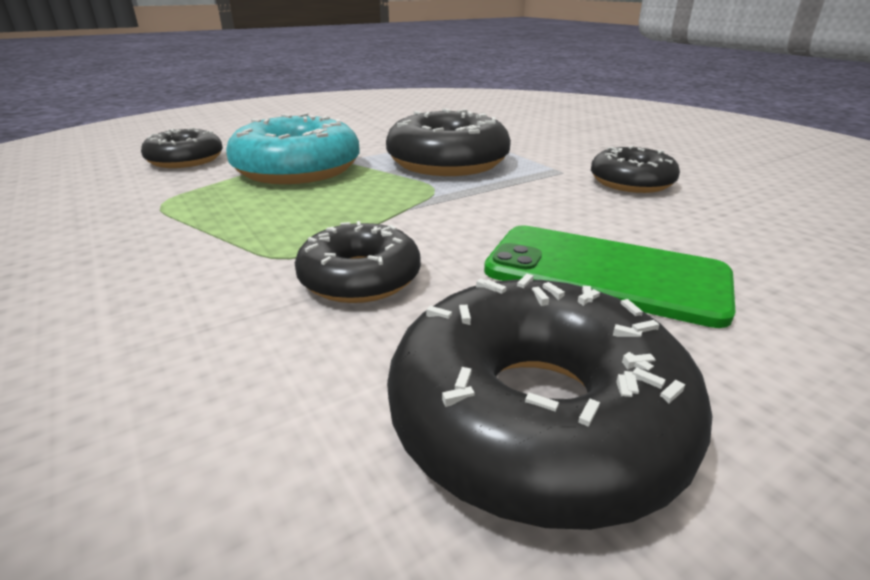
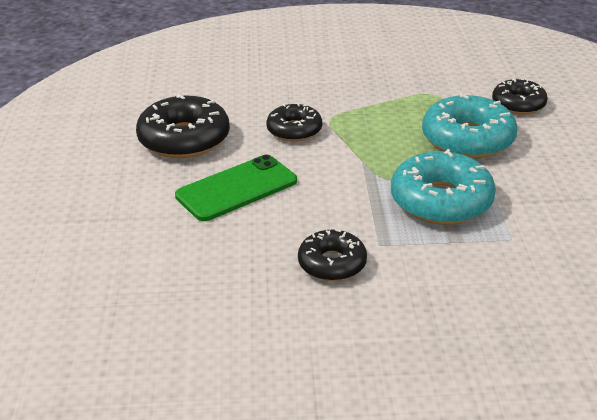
camera: 120 degrees right, 5 degrees up
(447, 162) = (441, 201): black donut -> turquoise donut

